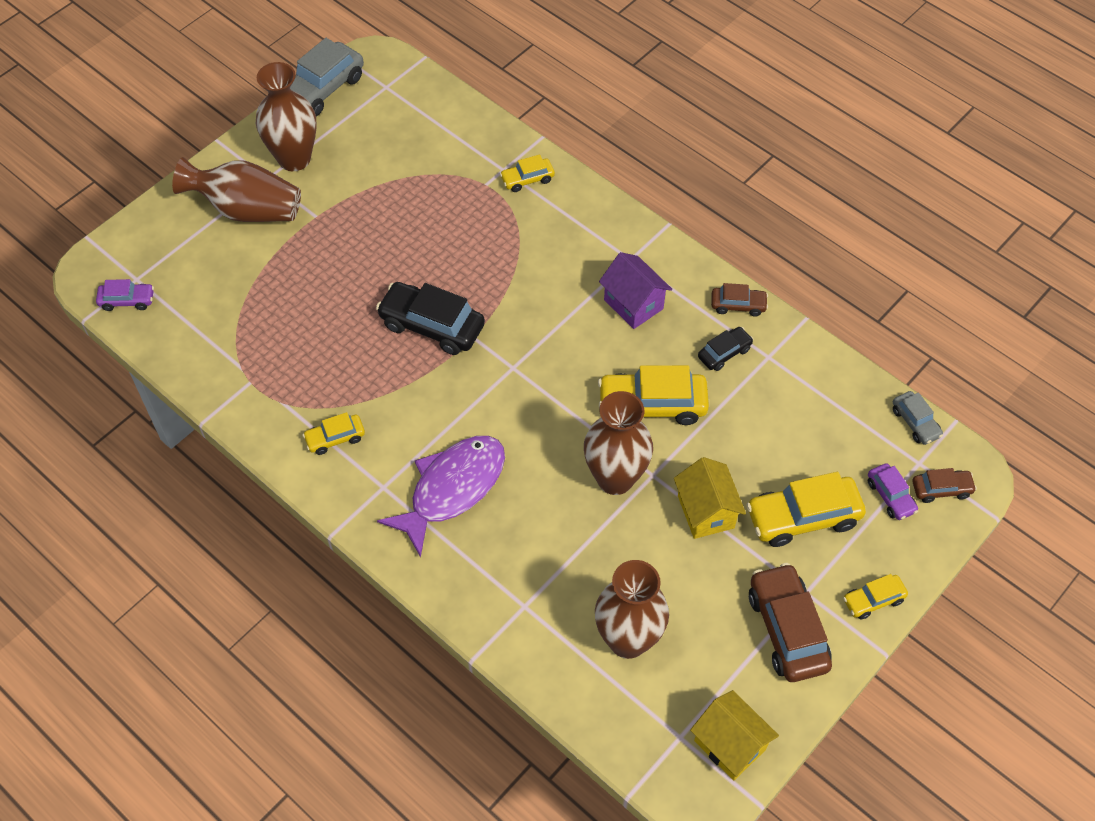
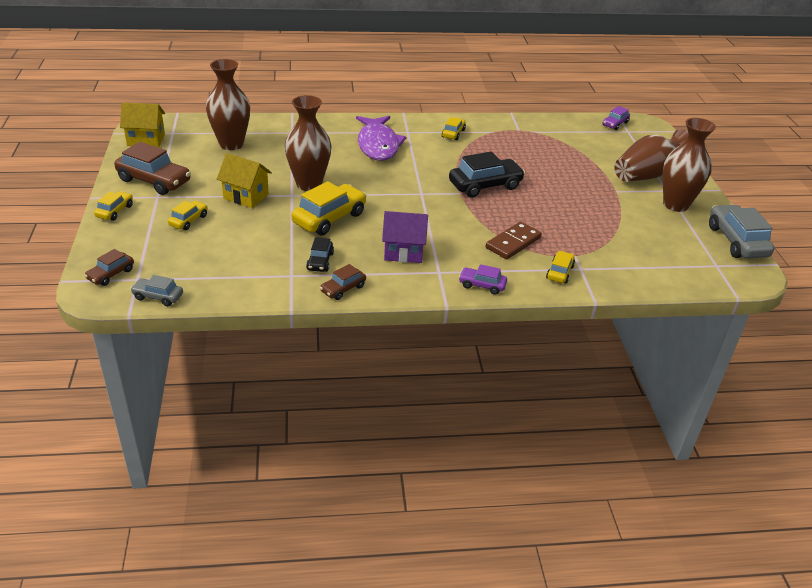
camera: 130 degrees right, 20 degrees down
(518, 237) = (513, 243): none -> brown domino
(803, 517) = (188, 220): yellow car -> yellow car, size x0.54
(890, 496) = (143, 255): purple car -> purple car (482, 285)

